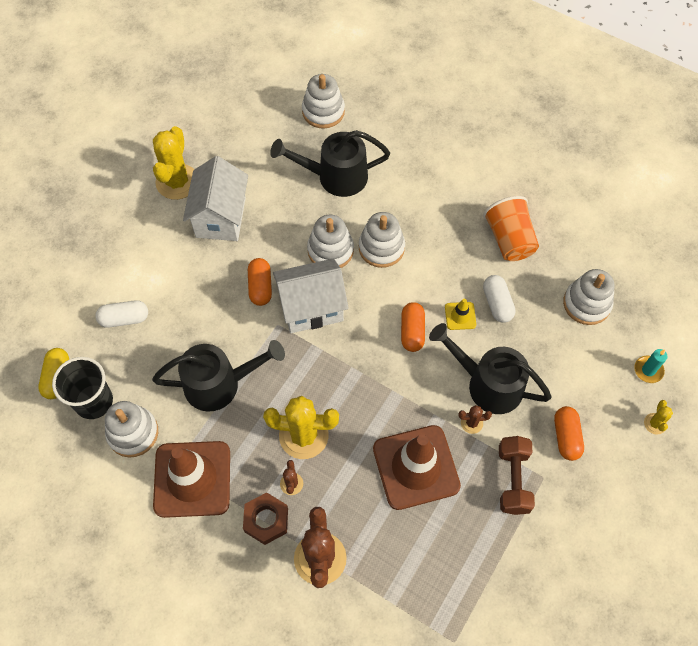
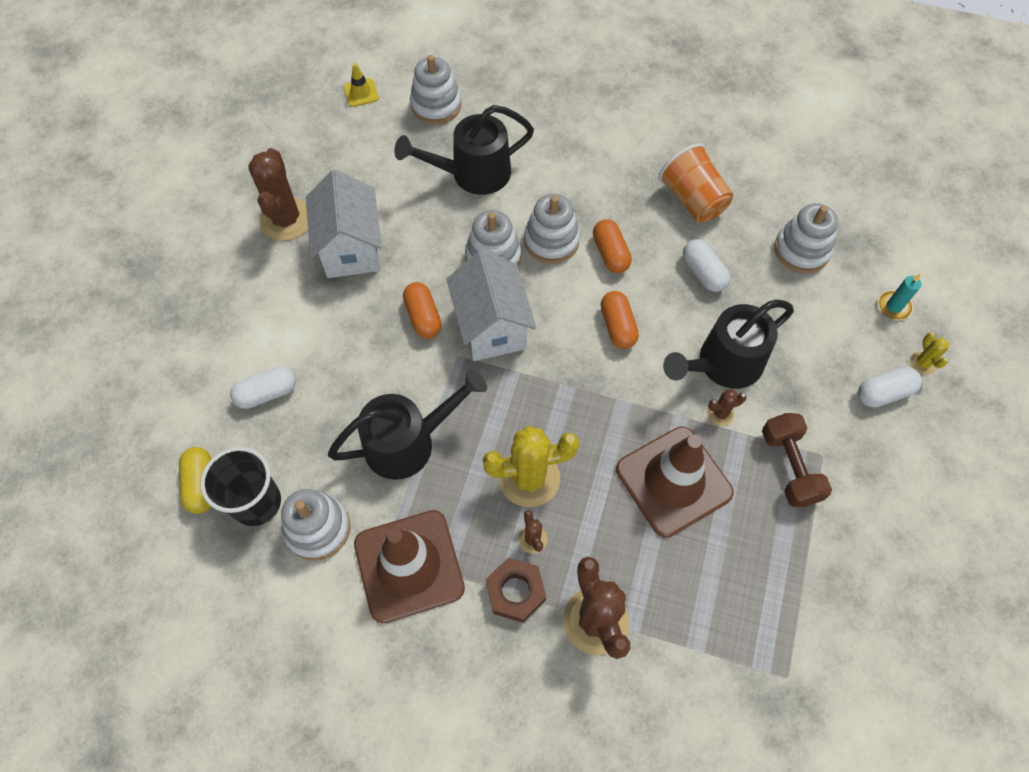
camera: 15 degrees left, 0 degrees up
(177, 182) = (286, 219): yellow cactus -> brown cactus
(311, 307) = (491, 327): white house -> white house turned 75 degrees counterclockwise
(460, 316) = (666, 296): yellow traffic cone -> yellow traffic cone (361, 93)
(487, 384) = (722, 365): black watering can -> black watering can turned 45 degrees counterclockwise
(566, 437) = (831, 402): orange capsule -> orange capsule (610, 254)
(613, 440) = (883, 393): none -> white capsule

